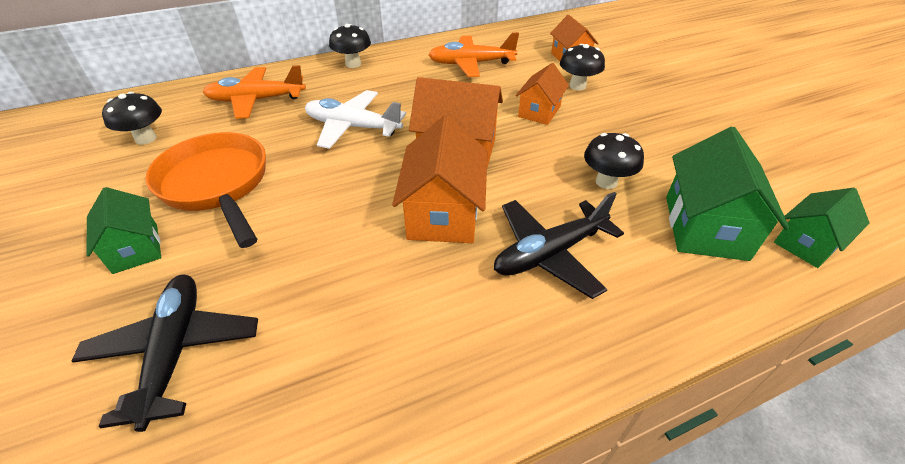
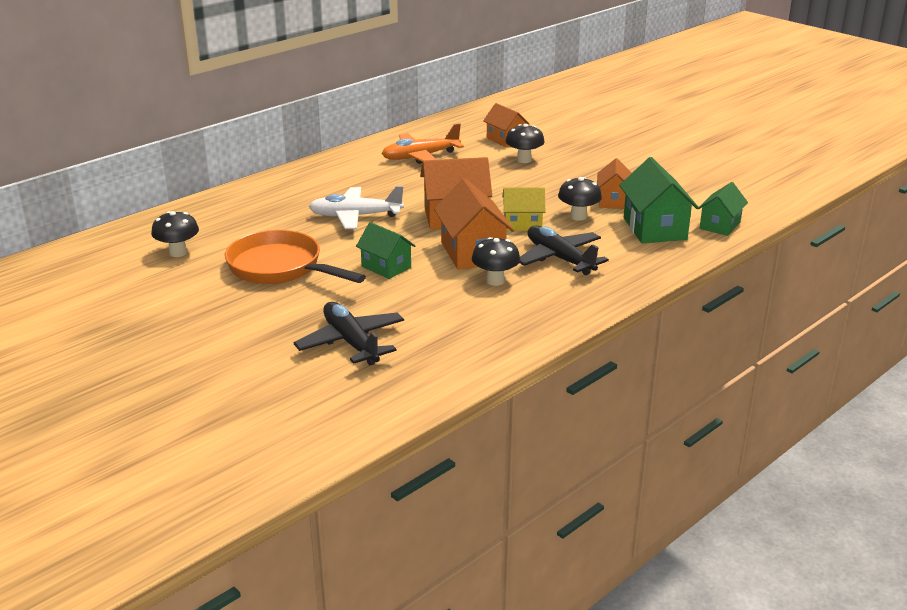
camera: 20 degrees left, 15 degrees down
(135, 248) = (260, 309): green house -> green house (386, 267)
(256, 100) = (247, 212): orange plane -> none
(353, 64) = (309, 172): black mushroom -> black mushroom (495, 281)
(530, 179) = (522, 224): none -> yellow house
(539, 111) = (503, 182): orange house -> orange house (613, 201)
(549, 253) = (560, 259): black plane -> black plane turned 105 degrees clockwise

